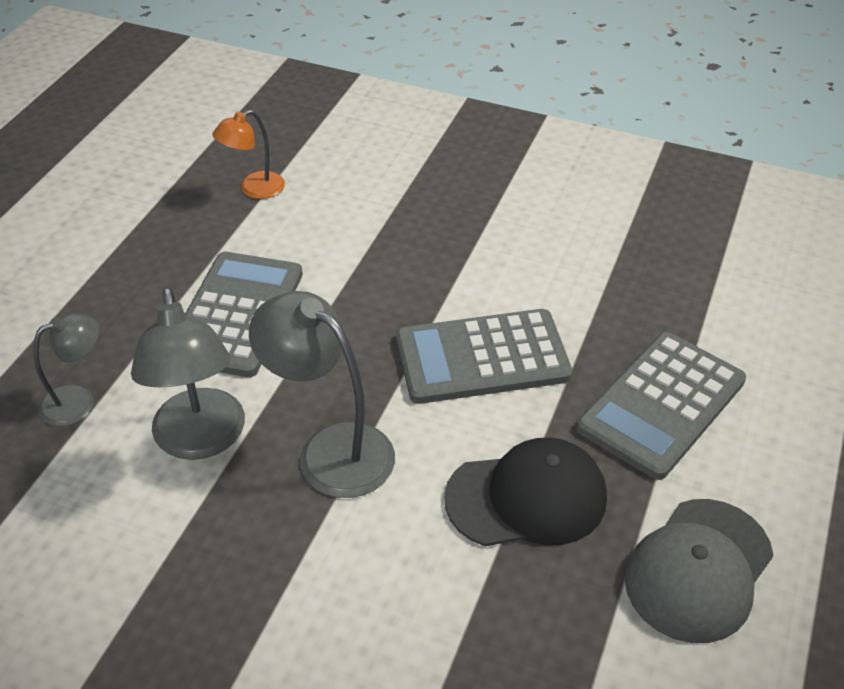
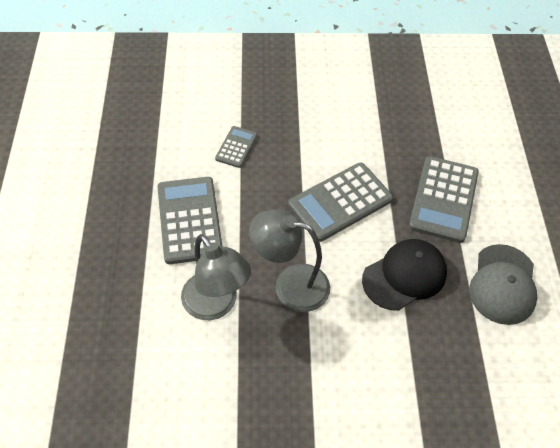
camera: 25 degrees left, 10 degrees up
(78, 401) = (130, 307): grey lamp -> none
(254, 189) = (150, 133): orange lamp -> none
(366, 239) = (236, 147): none -> grey calculator

